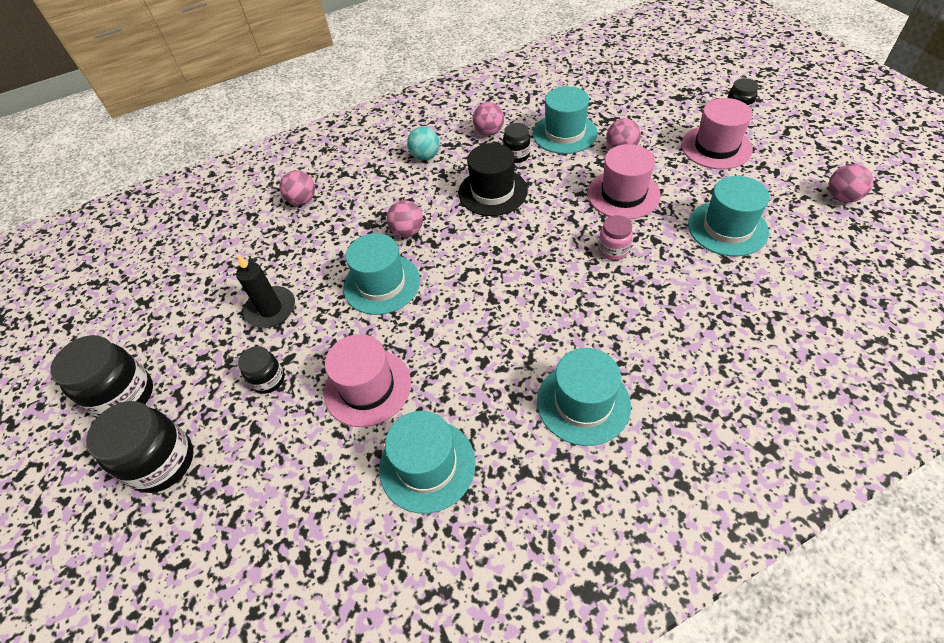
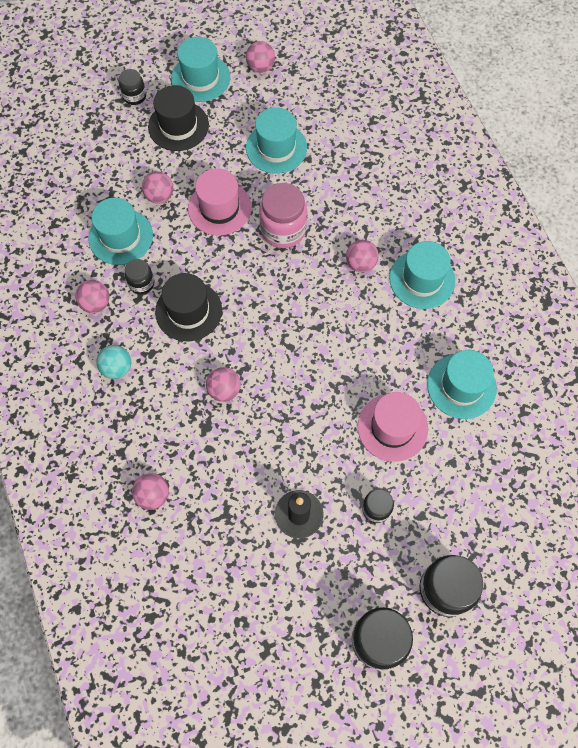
camera: 90 degrees left, 15 degrees up
(382, 284) = (286, 415): turquoise hat -> turquoise hat (200, 78)
(588, 330) = (360, 263): none -> pink ball
(613, 250) = (283, 230): pink jar -> pink jar, size x1.80
(716, 147) = (178, 126): pink hat -> black hat

